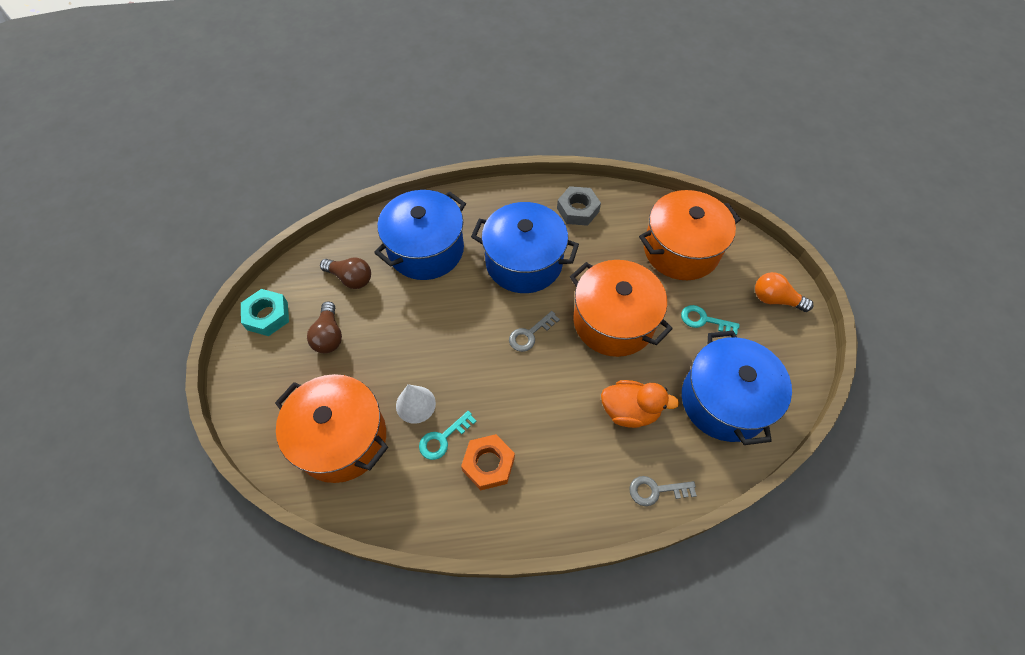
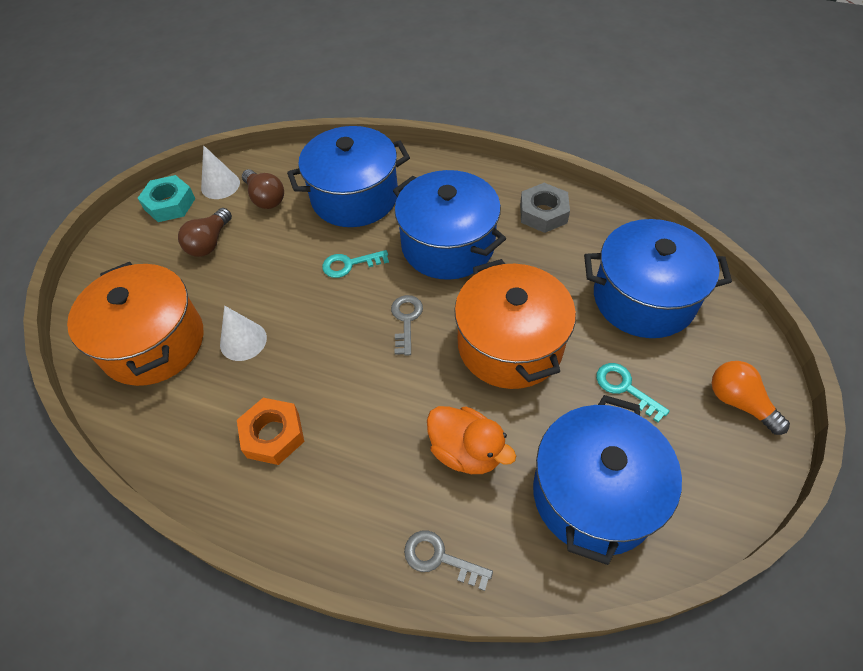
camera: 30 degrees right, 5 degrees down
(302, 282) = (220, 185): none -> white cone
(443, 438) = (246, 387): turquoise key -> turquoise key (350, 264)
(530, 334) = (406, 320): grey key -> grey key turned 105 degrees clockwise
(681, 250) = (643, 298): orange pot -> blue pot

